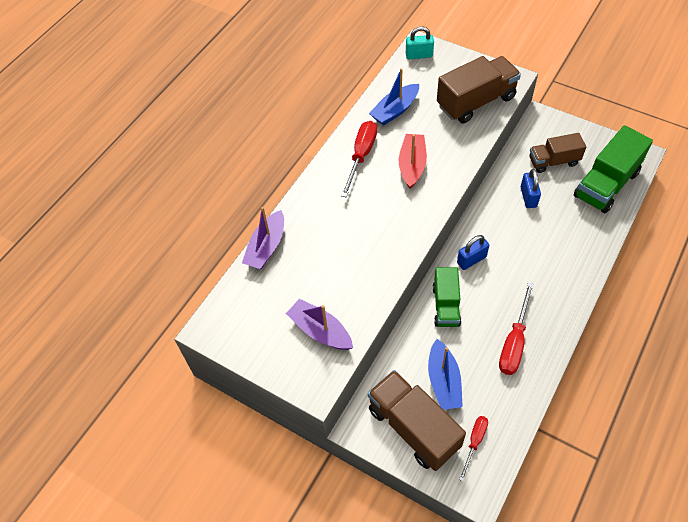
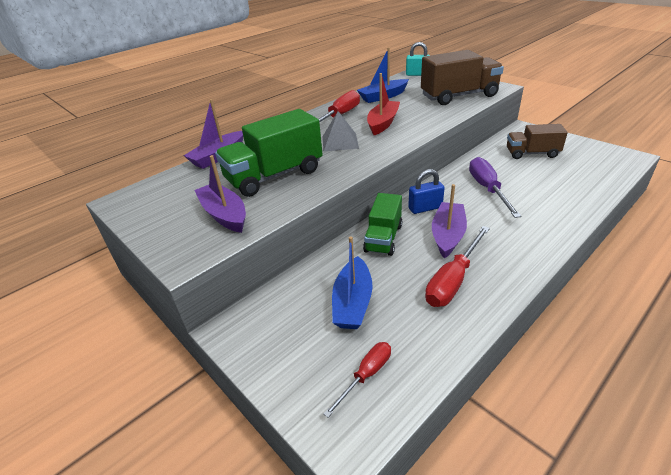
camera: 15 degrees right, 20 degrees down
(380, 205) = (340, 142): none -> grey pyramid
(413, 427) = (294, 342): brown truck -> none
(499, 292) = (448, 235): none -> purple boat
(521, 223) = (487, 189): none -> purple screwdriver
(528, 197) = (500, 173): blue padlock -> none
(606, 184) = (588, 172): green truck -> green truck (274, 176)

